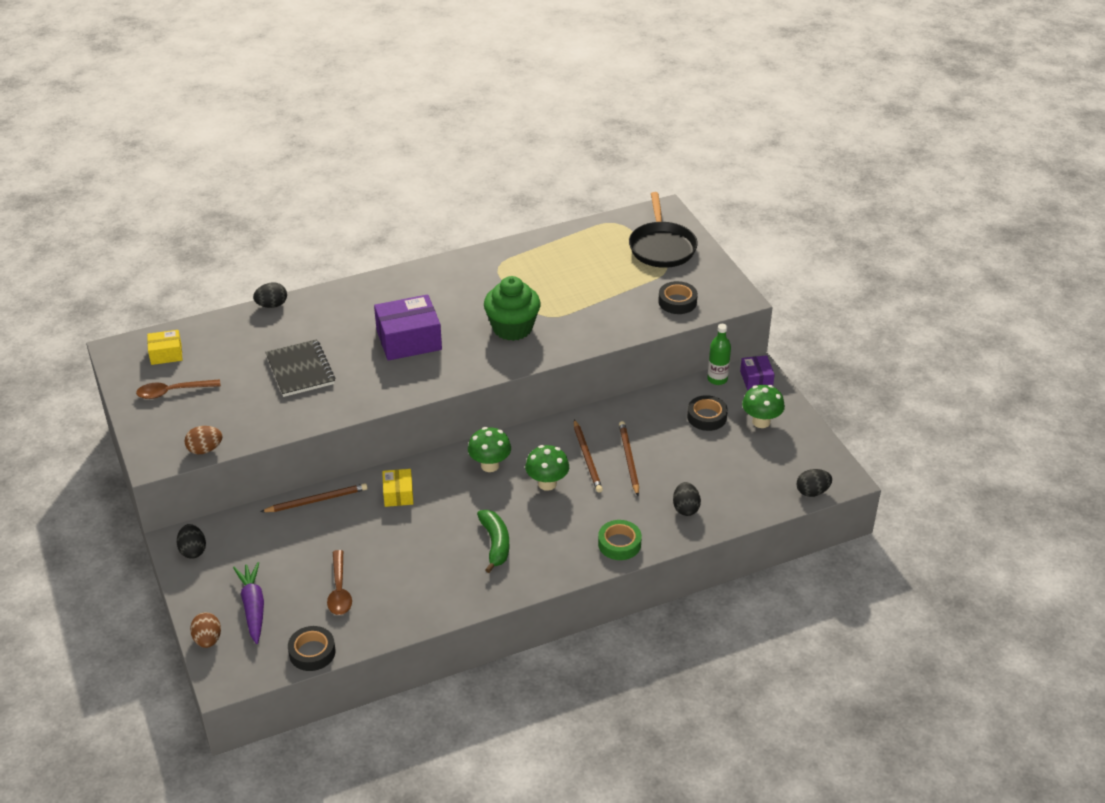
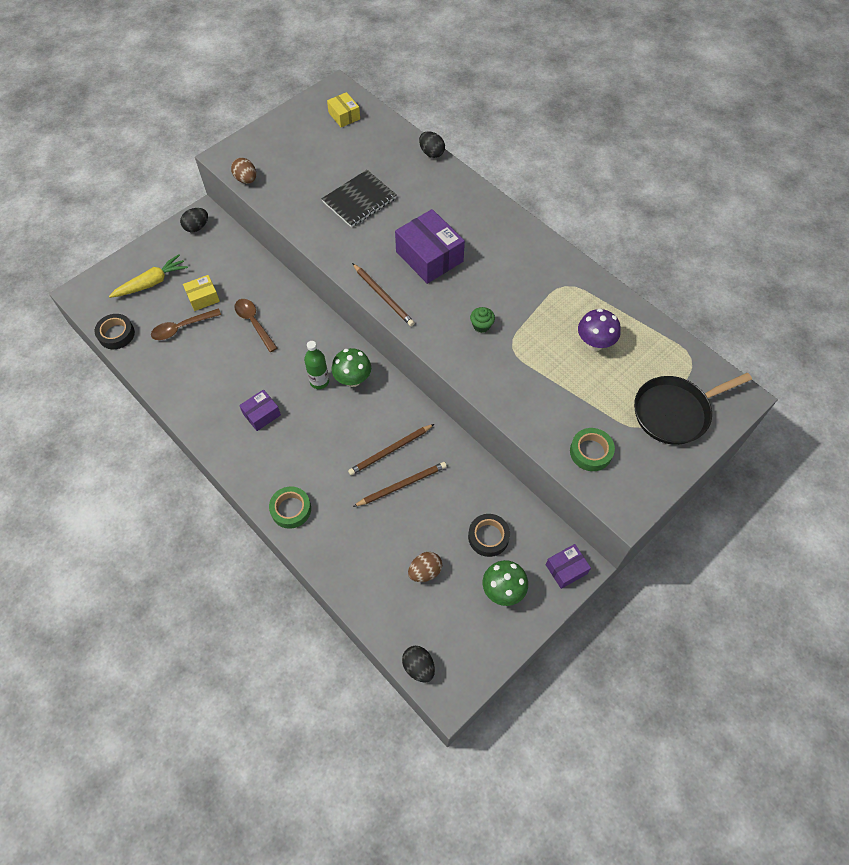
camera: 70 degrees right, 20 degrees up
(173, 392) = (303, 136): brown spoon -> brown spoon (254, 323)
(208, 640) = (114, 269): brown egg -> brown egg (425, 571)
(253, 607) = (151, 283): purple carrot -> yellow carrot
(317, 500) = (271, 278): brown pencil -> brown pencil (383, 296)
(398, 494) = (296, 328): yellow box -> yellow box (203, 298)
(495, 544) = (261, 414): green banana -> purple box
(512, 328) = (481, 325): green cupcake -> green cupcake, size x0.44
(547, 483) = (346, 429): green mushroom -> none
(570, 268) = (594, 343): none -> purple mushroom
(677, 302) = (591, 452): black tape -> green tape
(685, 508) = (354, 552): black egg -> none
(717, 379) = (549, 532): green bottle -> green bottle (319, 381)

